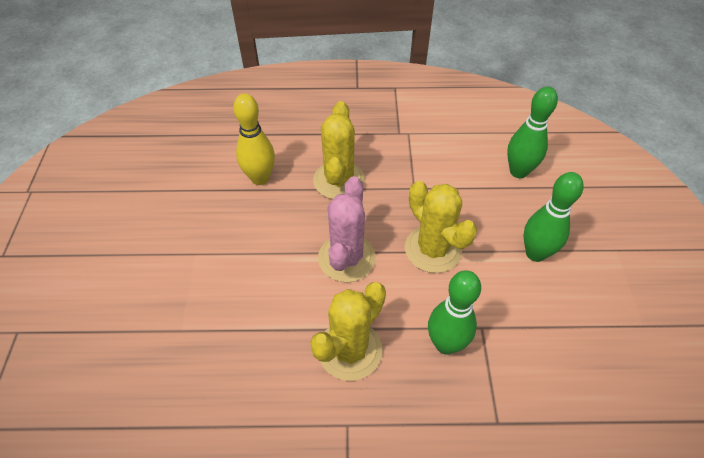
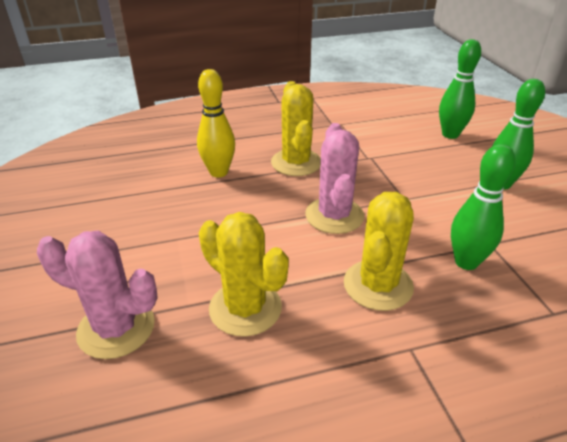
camera: 15 degrees left, 15 degrees down
(116, 340) = (116, 328): none -> pink cactus
(433, 249) = (410, 196): yellow cactus -> yellow cactus (245, 308)

